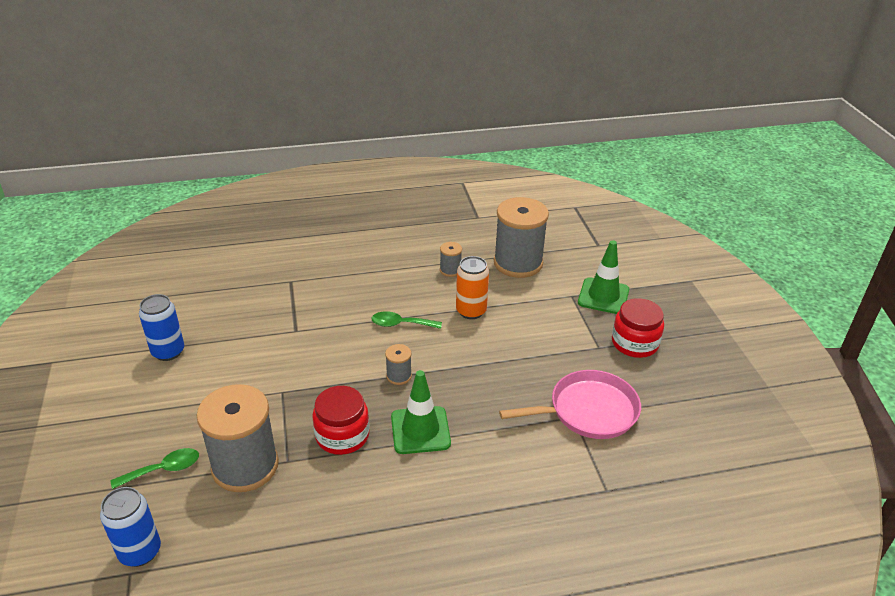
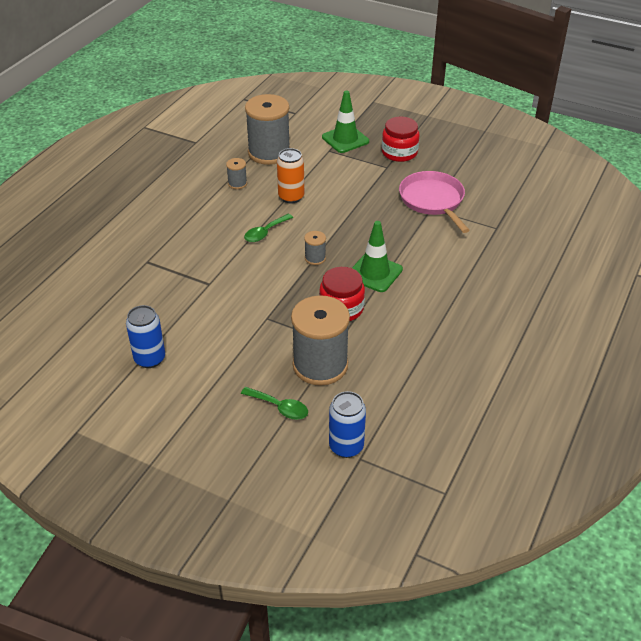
camera: 50 degrees left, 5 degrees up
(163, 470) = (279, 407): green spoon -> green spoon turned 105 degrees clockwise
(588, 411) = (433, 200): pink pan -> pink pan turned 45 degrees counterclockwise

